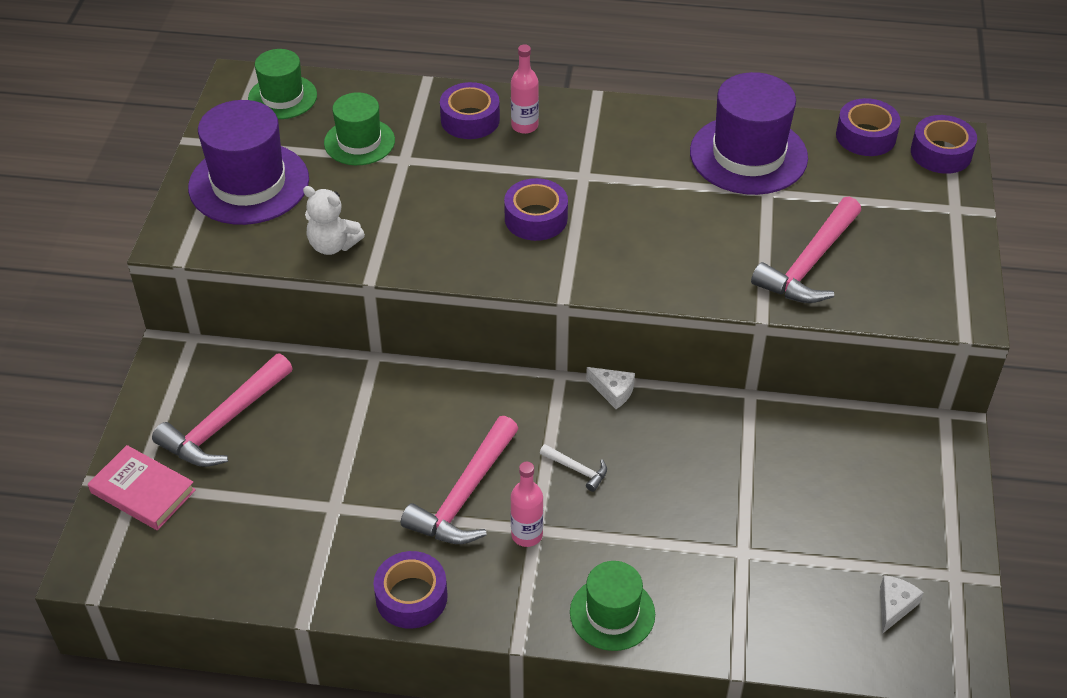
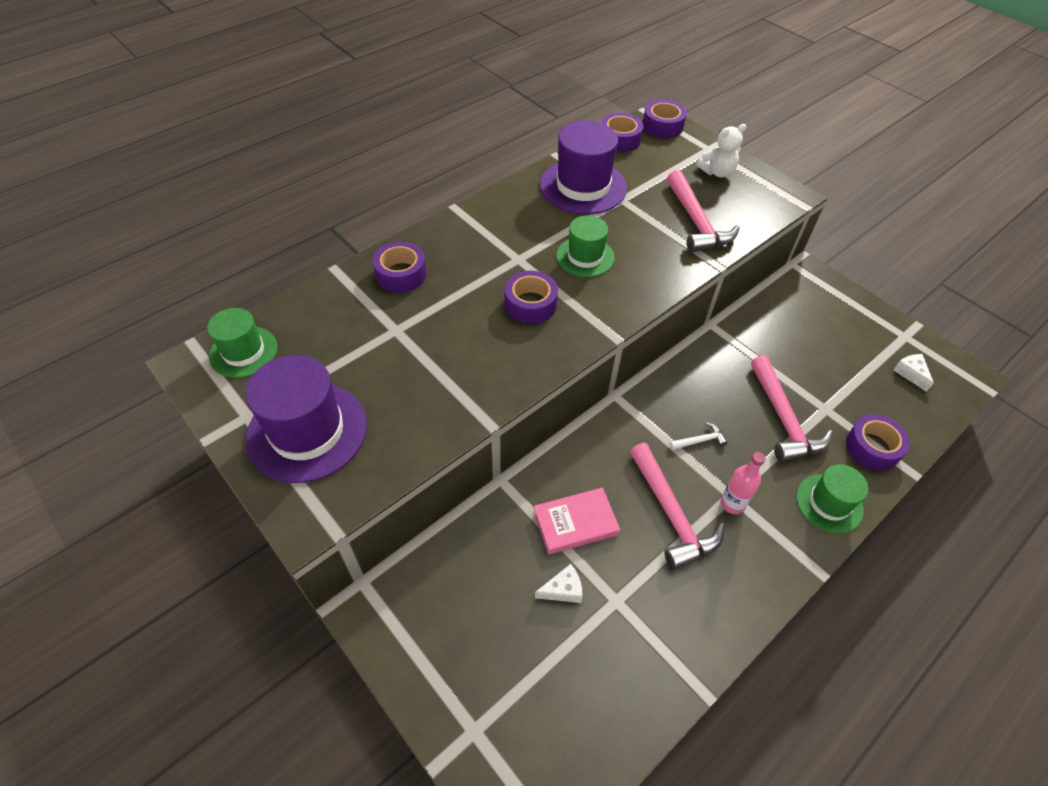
camera: 50 degrees left, 5 degrees up
(143, 491) = (485, 730): pink book -> pink book (575, 523)
(224, 423) = (470, 619): pink hammer -> pink hammer (783, 419)
(333, 245) = (433, 424): white teddy bear -> white teddy bear (717, 172)
(359, 142) = (347, 341): green hat -> green hat (585, 257)
(411, 597) = (736, 608): purple tape -> purple tape (872, 447)
(524, 126) = (440, 254): pink bottle -> none
(613, 391) = (652, 380): white cheese -> white cheese (563, 590)

